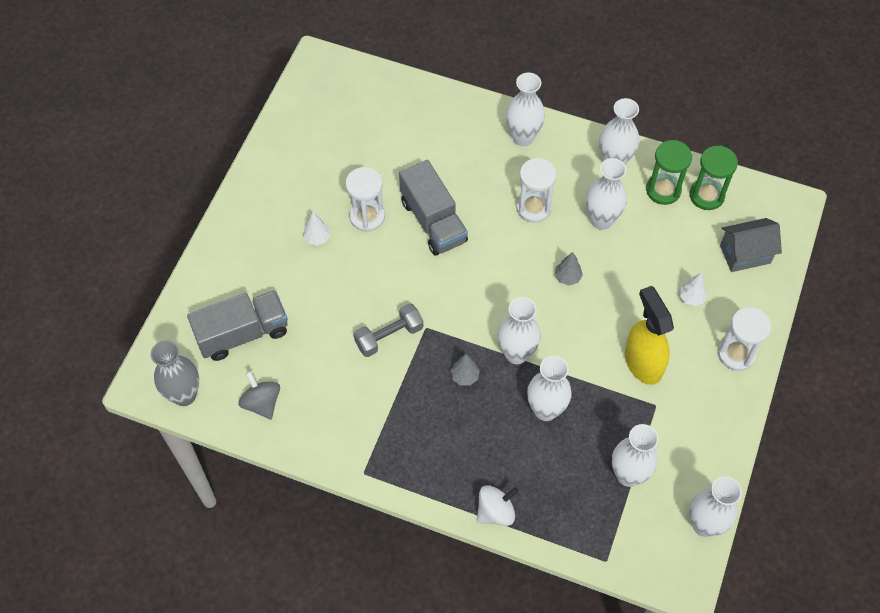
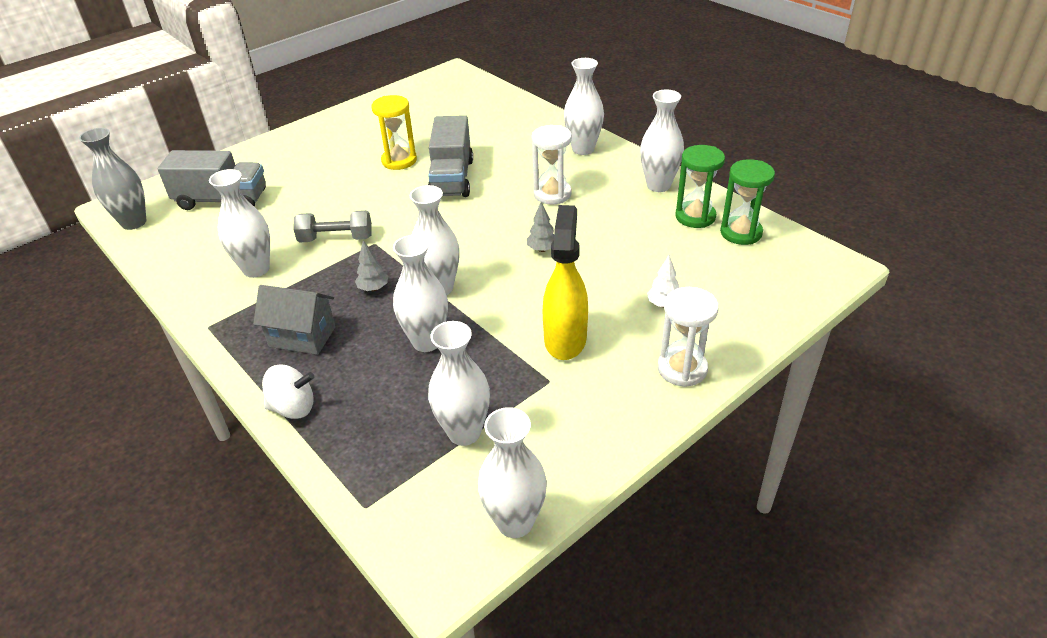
camera: 30 degrees right, 20 degrees down
(262, 403) = (184, 247): grey spinning top -> none
(317, 238) = (345, 162): white tree -> none
(367, 216) = (399, 160): white hourglass -> yellow hourglass
(601, 220) = (612, 220): white vase -> white vase (256, 269)
(745, 254) = (753, 288): grey house -> grey house (302, 337)

